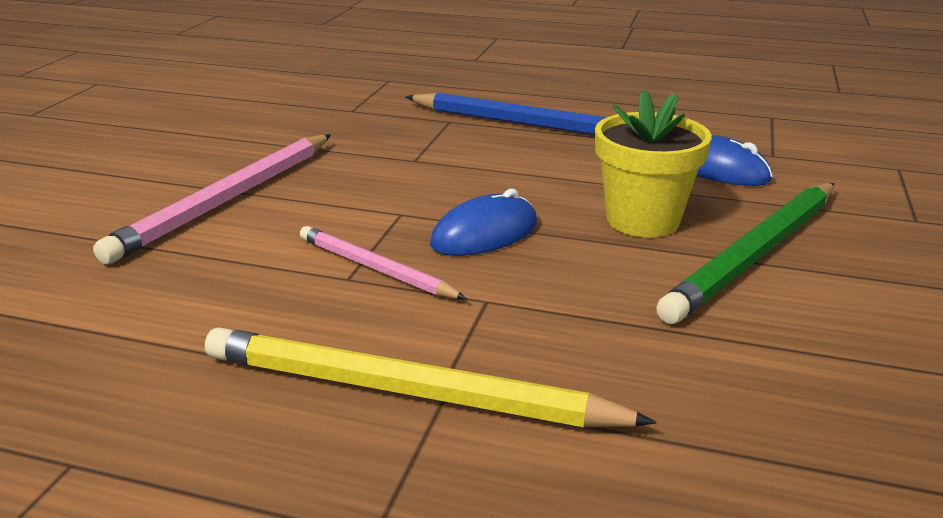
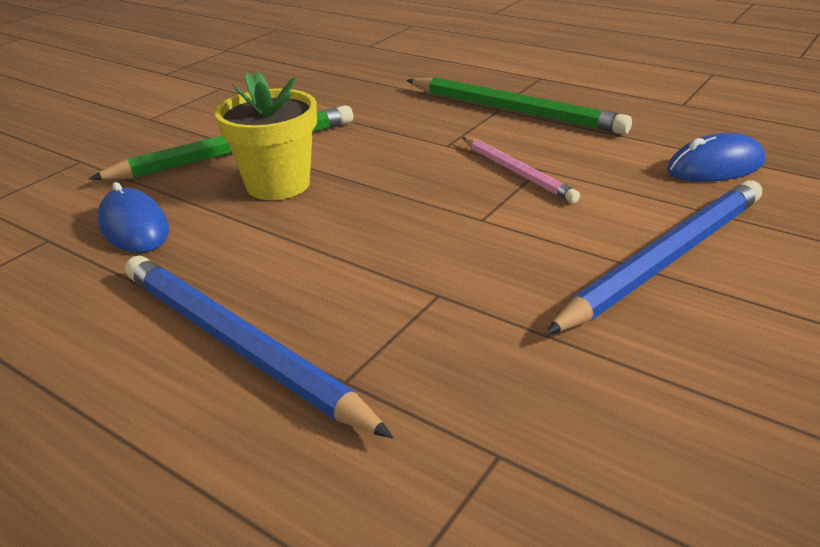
camera: 160 degrees left, 5 degrees up
(227, 200) = (665, 260): pink pencil -> blue pencil
(408, 391) = (514, 111): yellow pencil -> green pencil
(485, 234) = (417, 188): blue mouse -> blue mouse (715, 167)

